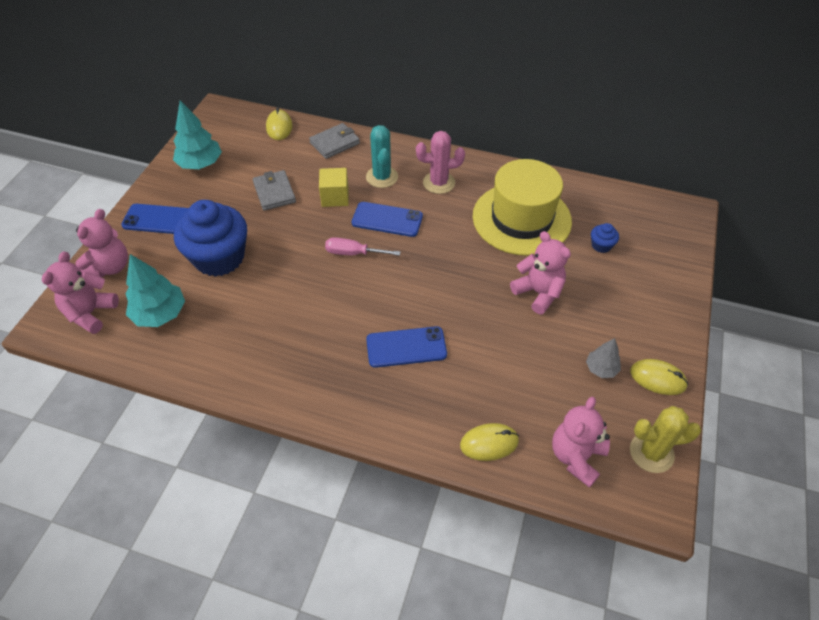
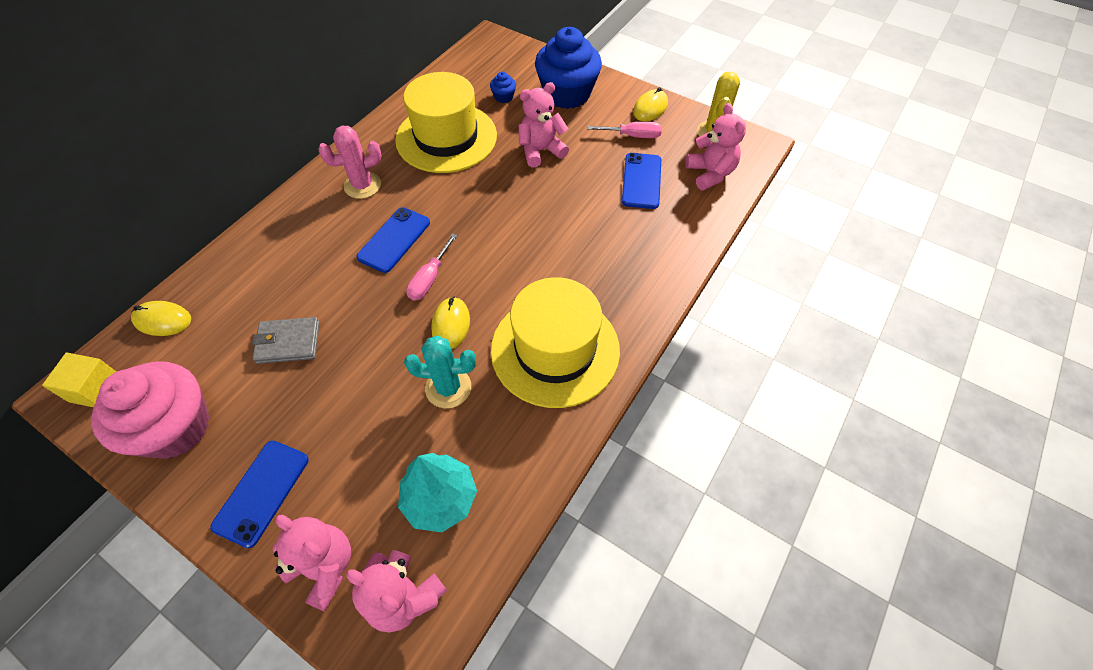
camera: 75 degrees left, 5 degrees up
(200, 164) = (175, 427): turquoise tree -> pink cupcake
(219, 257) = (373, 418): blue cupcake -> blue cupcake (567, 94)
(301, 356) = (555, 349): none -> yellow hat
(335, 143) = (237, 265): grey wallet -> none
(335, 197) = (332, 281): yellow cube -> yellow cube (96, 389)
(382, 177) = (325, 231): turquoise cactus -> turquoise cactus (448, 388)
(406, 347) = (571, 258): blue phone -> blue phone (641, 181)
(439, 183) = (362, 185): pink cactus -> pink cactus turned 60 degrees clockwise
(489, 443) = (688, 223): yellow mouse -> yellow mouse (451, 324)
(576, 457) = (710, 174): pink teddy bear -> pink teddy bear turned 150 degrees counterclockwise
(601, 368) = (632, 136): grey tree -> pink screwdriver

